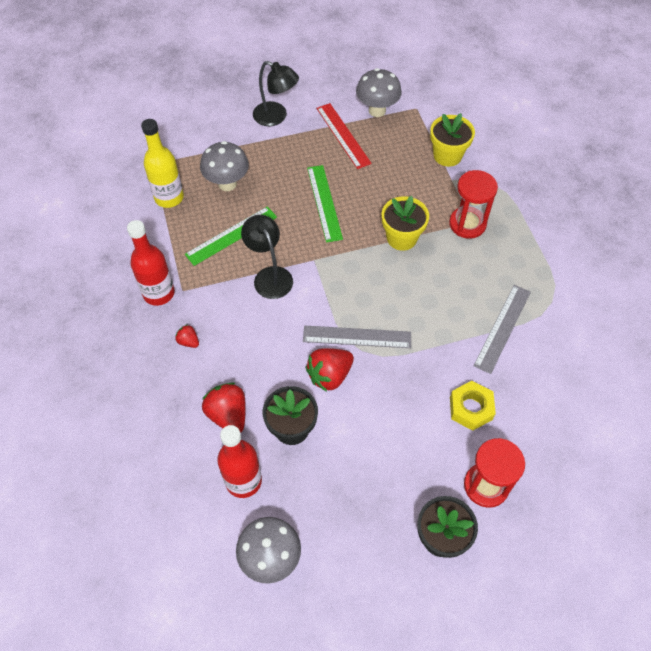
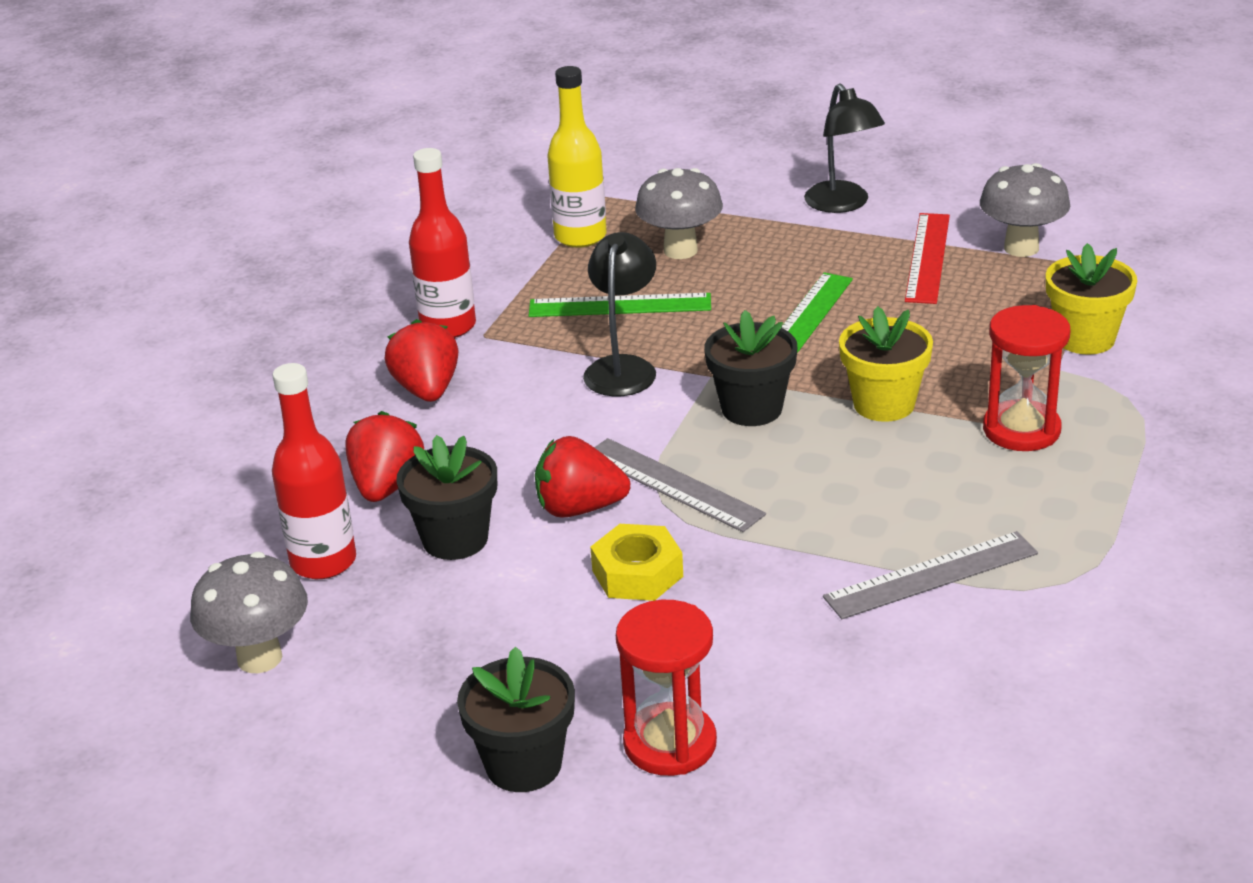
camera: 40 degrees right, 25 degrees down
(188, 341) = (427, 390): red strawberry -> red strawberry, size x1.93
(349, 271) = (751, 409): none -> black flower pot
(470, 408) = (756, 644): yellow nut -> yellow nut (637, 573)

